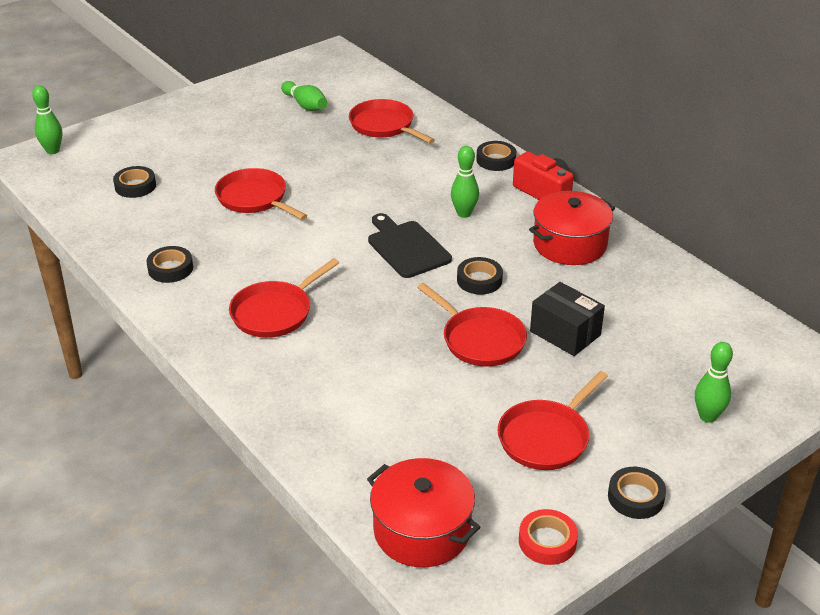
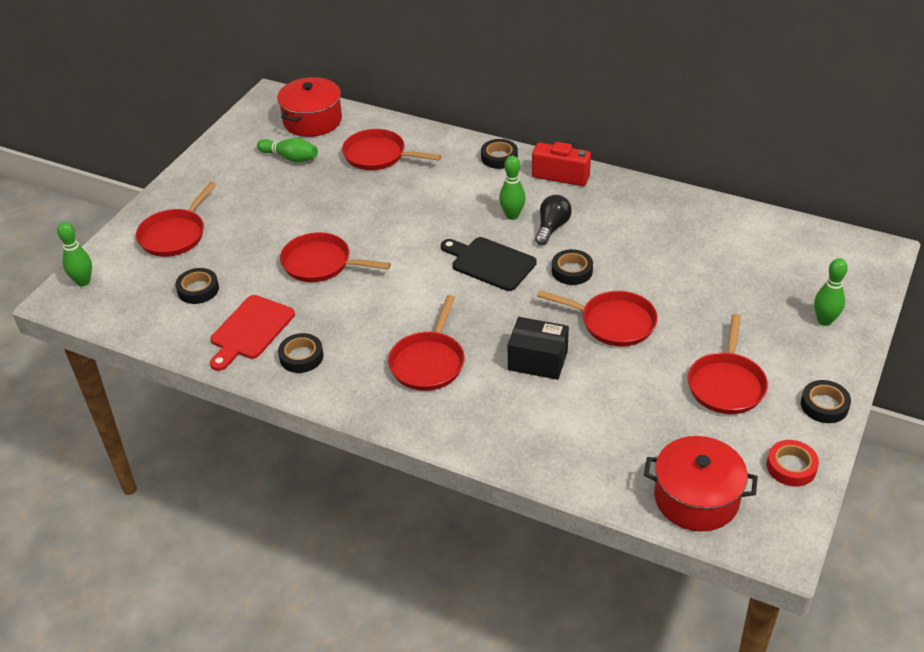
camera: 25 degrees left, 5 degrees up
(148, 233) = (250, 330): none -> red cutting board
(155, 137) = (175, 235): none -> red pan
(493, 236) = (552, 228): none -> black light bulb
(565, 333) = (673, 292): black box -> black box (537, 360)
(569, 244) = (617, 214): red pot -> red pot (312, 120)

